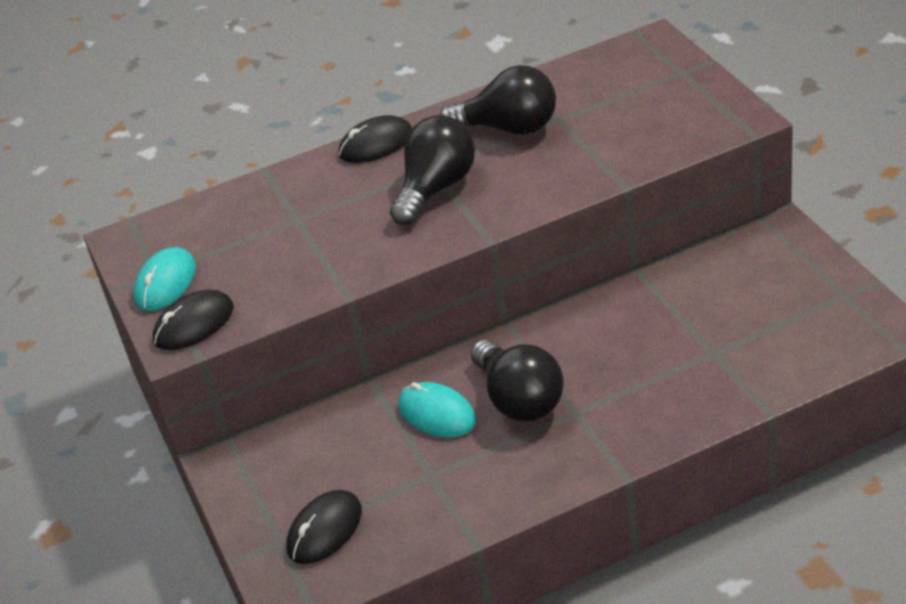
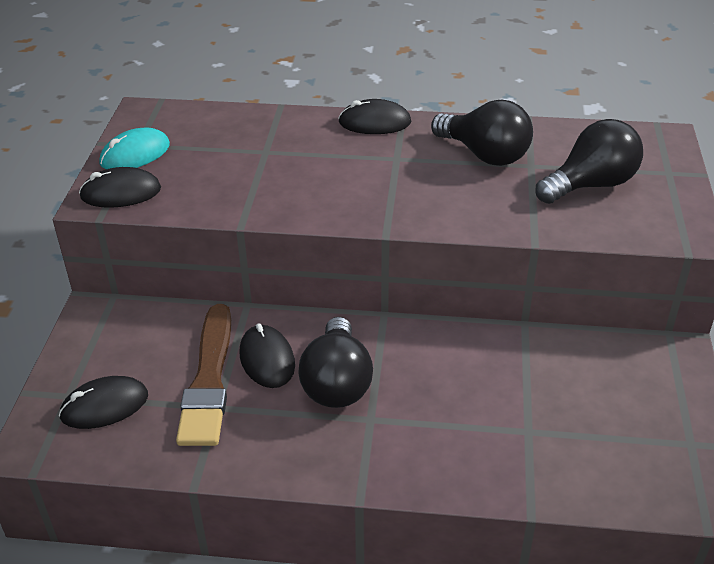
camera: 25 degrees right, 0 degrees up
(401, 458) = (209, 380): none -> brown brush
(436, 188) = (385, 175): black light bulb -> black light bulb (591, 185)
(437, 414) = (267, 359): turquoise mouse -> black mouse

